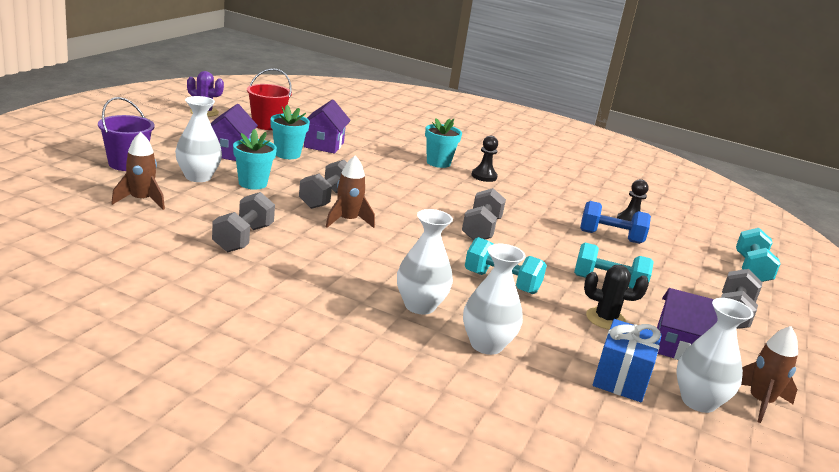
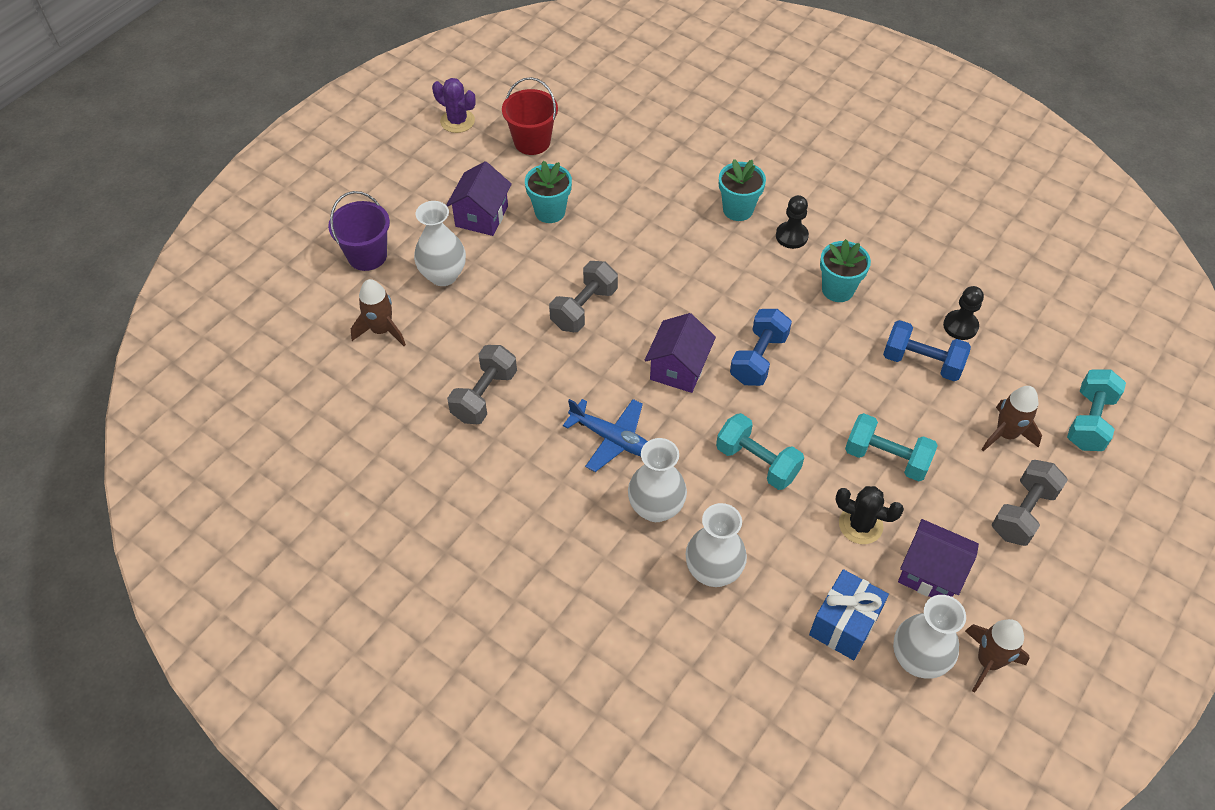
camera: 15 degrees right, 30 degrees up
(252, 183) = (503, 283): turquoise flower pot -> turquoise flower pot (837, 289)
(324, 145) = (597, 183): purple house -> purple house (678, 368)
(347, 221) = (602, 352): brown rocket -> brown rocket (1006, 434)
(368, 266) = (613, 439): none -> blue plane
(481, 230) = (758, 358): grey dumbbell -> blue dumbbell

